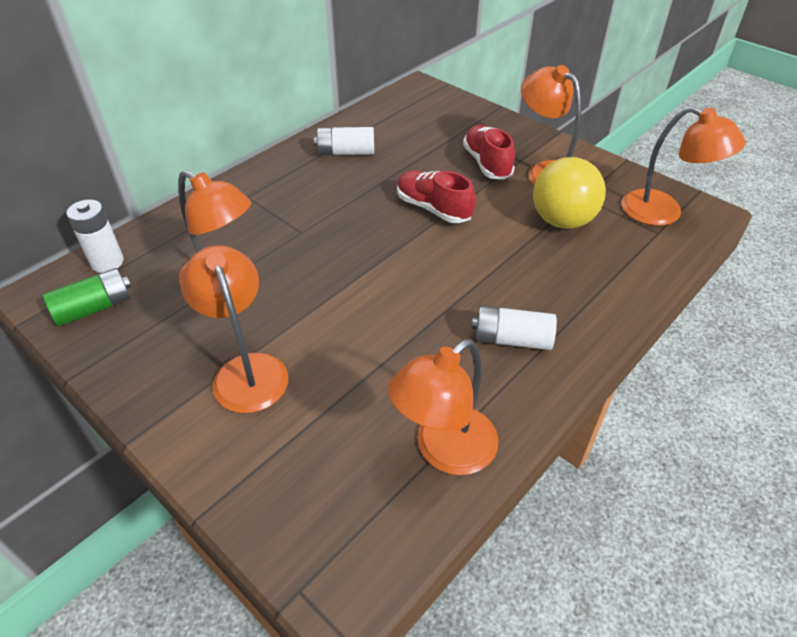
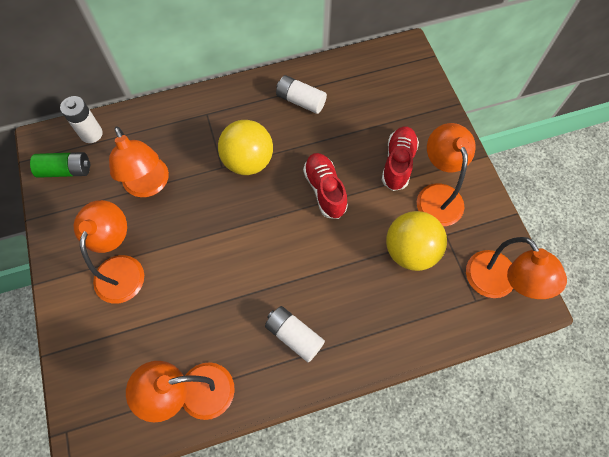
camera: 30 degrees right, 20 degrees up
(328, 216) = (248, 161): none -> yellow ball

